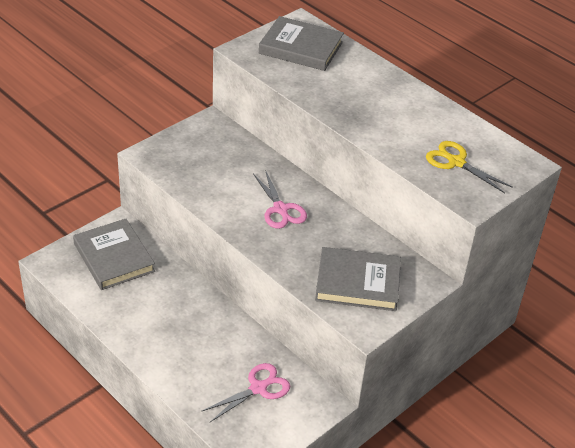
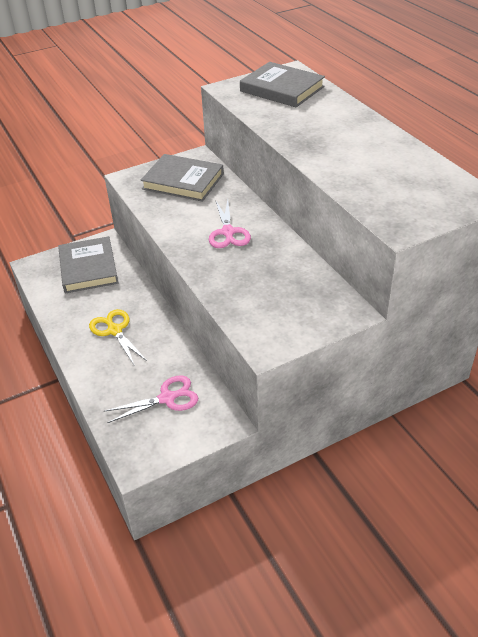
camera: 20 degrees right, 0 degrees up
(357, 283) = (276, 305): grey book -> grey book (183, 181)
(456, 162) = (398, 191): yellow scissors -> yellow scissors (115, 330)

